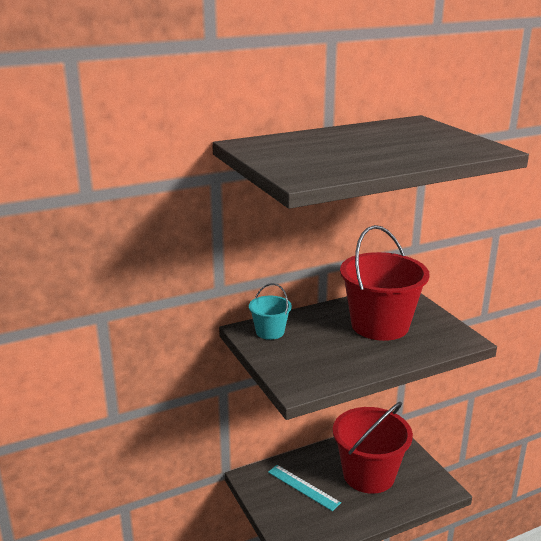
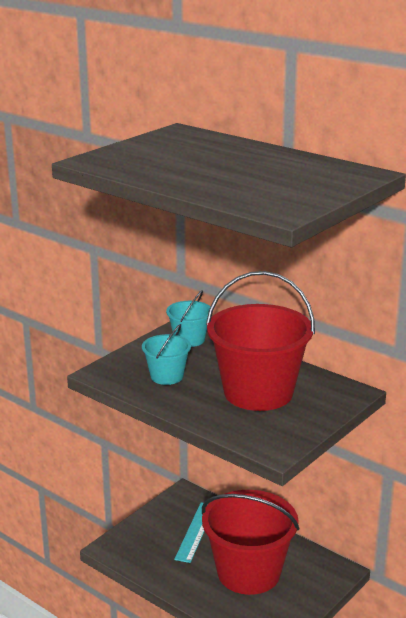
camera: 65 degrees right, 0 degrees up
(327, 357) = (167, 376): none -> turquoise bucket

